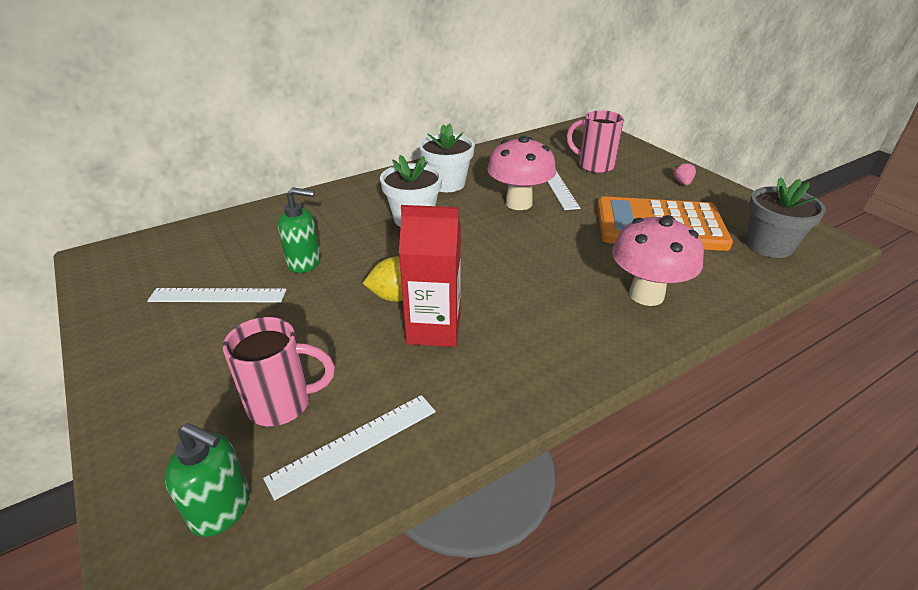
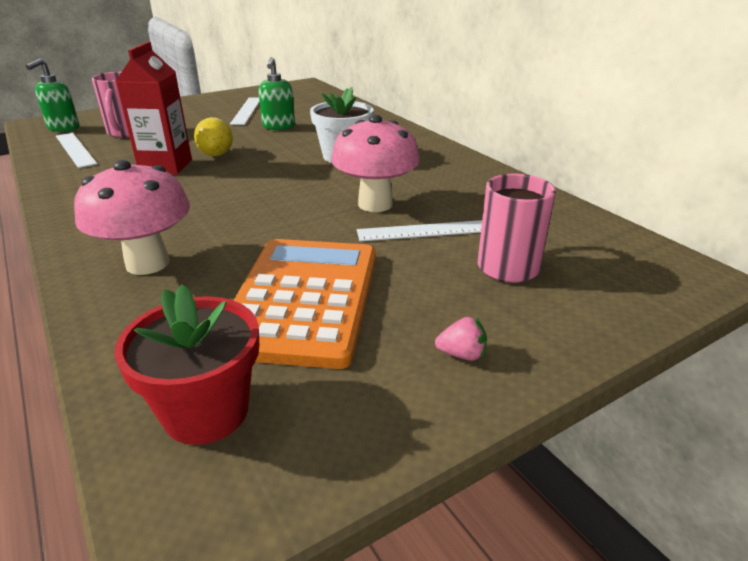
camera: 90 degrees right, 5 degrees down
(447, 184) = (422, 169): white flower pot -> none
(769, 246) = (206, 411): grey flower pot -> red flower pot

